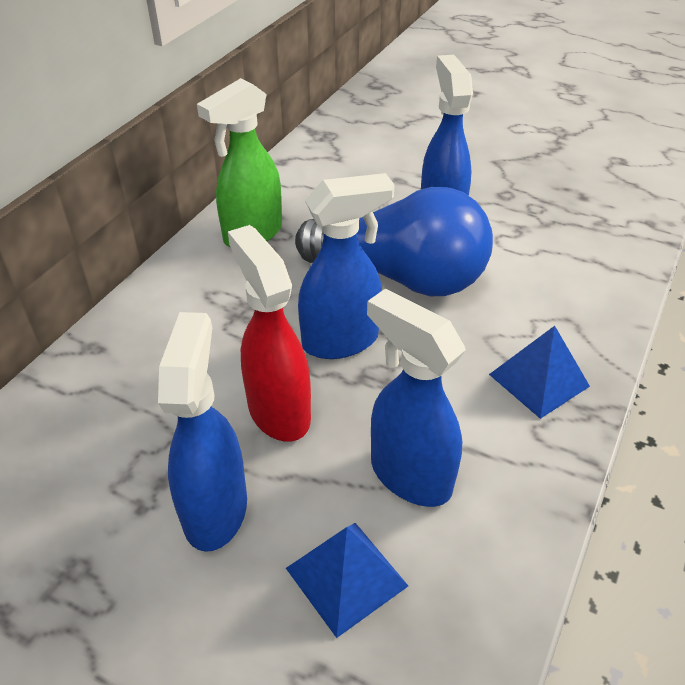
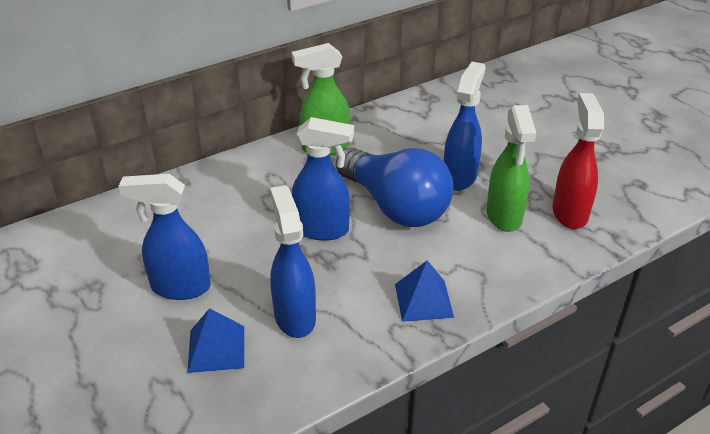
camera: 30 degrees right, 5 degrees down
(215, 509) = (180, 287): blue spray bottle -> blue spray bottle turned 120 degrees counterclockwise
(278, 411) = (253, 253): red spray bottle -> red spray bottle (569, 213)
(528, 243) = (504, 217): none -> green spray bottle

